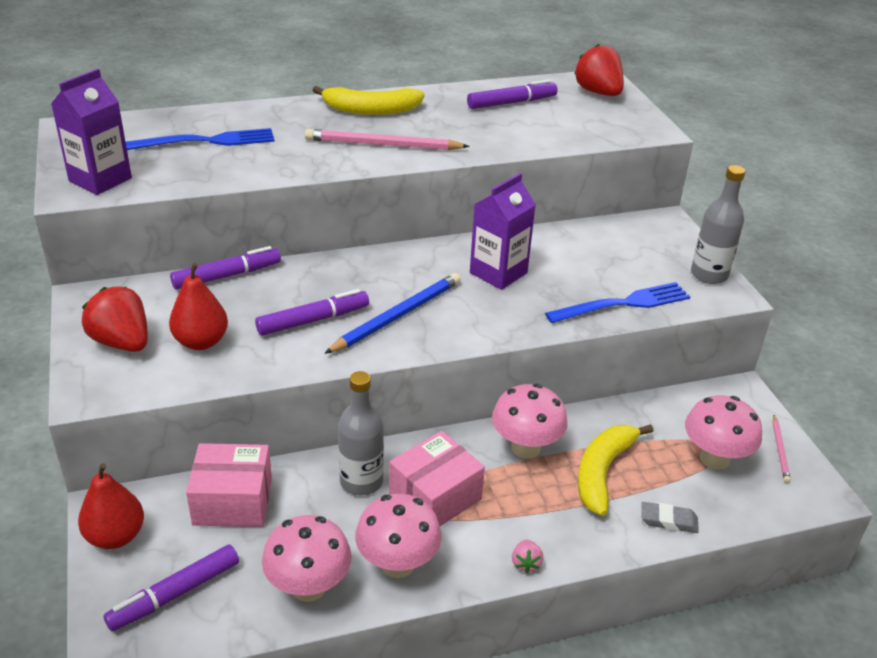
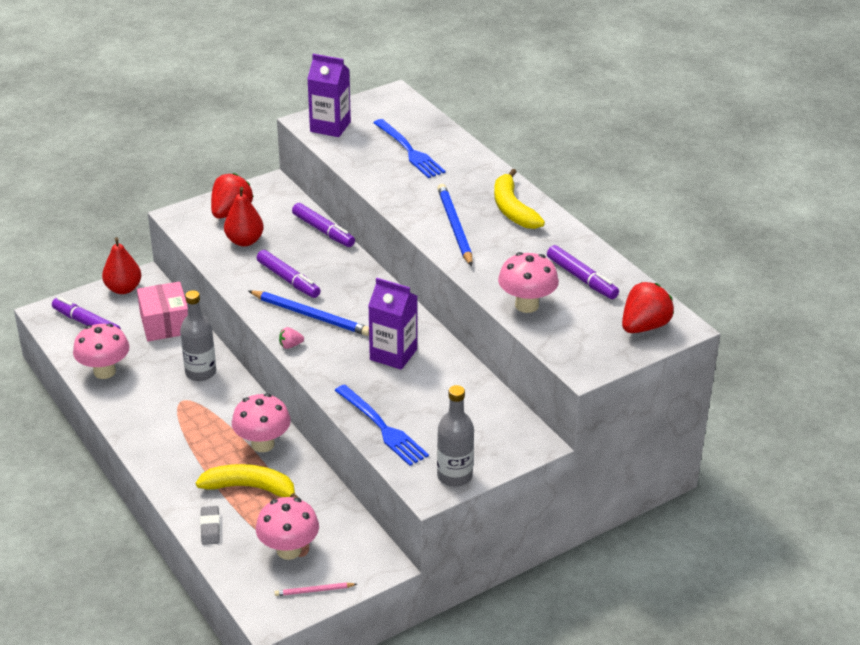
camera: 75 degrees right, 0 degrees up
(382, 145) = (454, 227): pink pencil -> blue pencil
(397, 564) = (132, 404): pink mushroom -> pink mushroom (527, 305)
(435, 496) = (197, 408): pink box -> none
(525, 563) = (149, 460): pink strawberry -> pink strawberry (290, 345)

